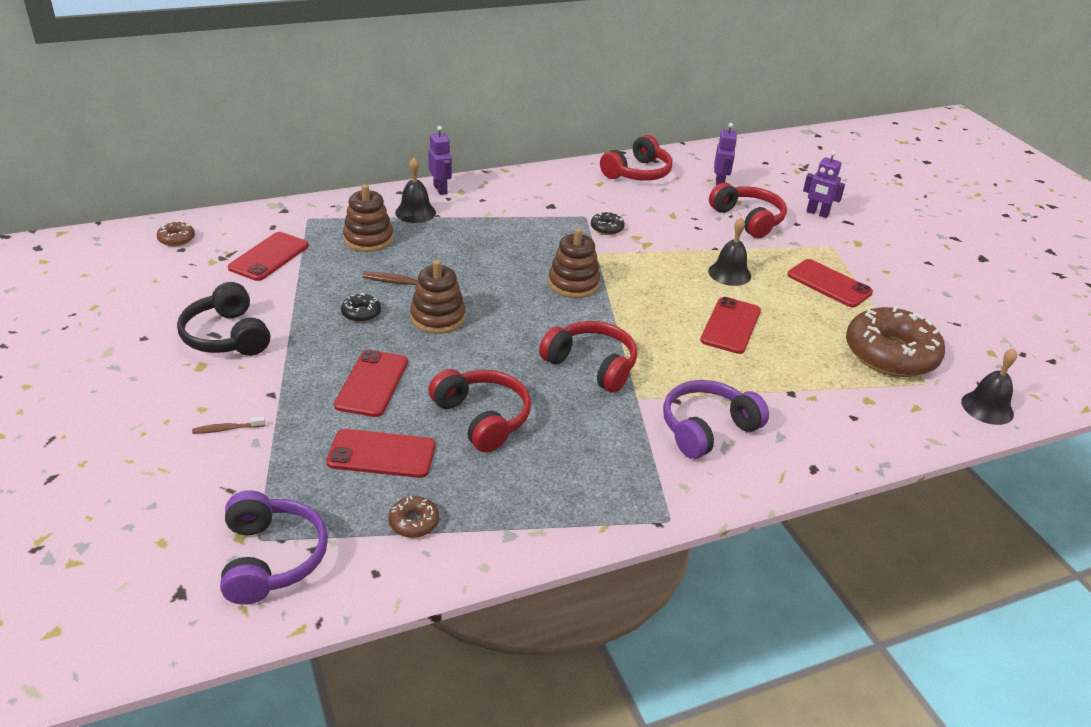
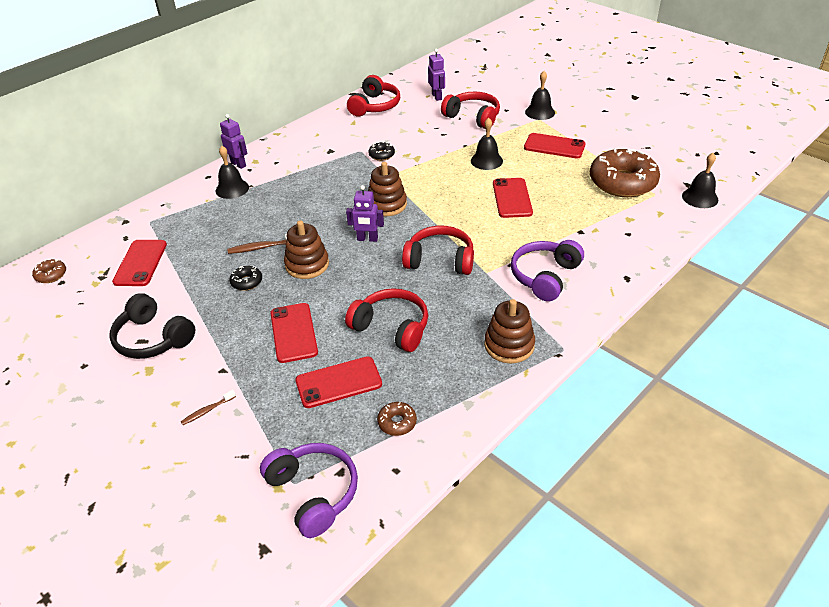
camera: 20 degrees left, 5 degrees up
(368, 239) = (210, 222): brown stacking toy -> brown stacking toy (509, 345)
(817, 213) = (514, 98): purple robot -> purple robot (367, 239)
(839, 239) = (540, 112): none -> black bell

